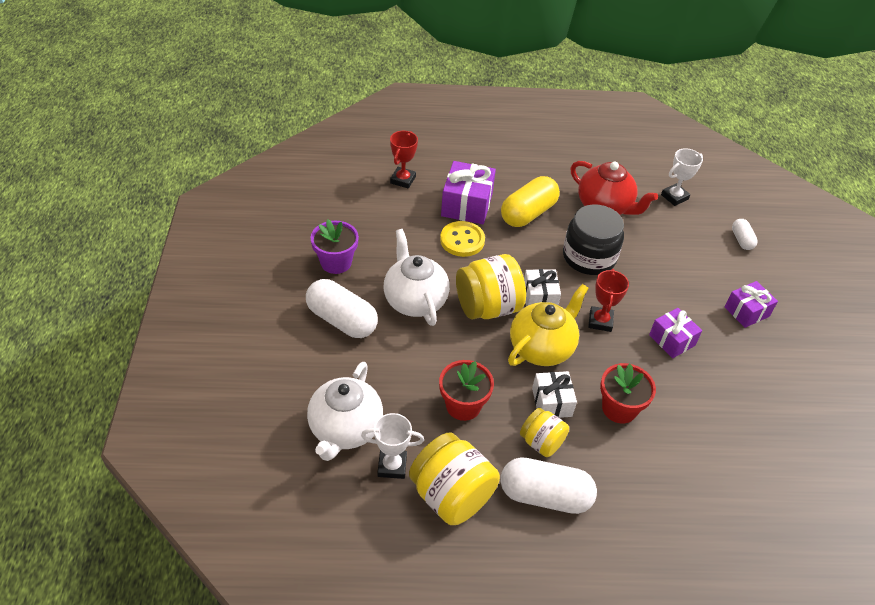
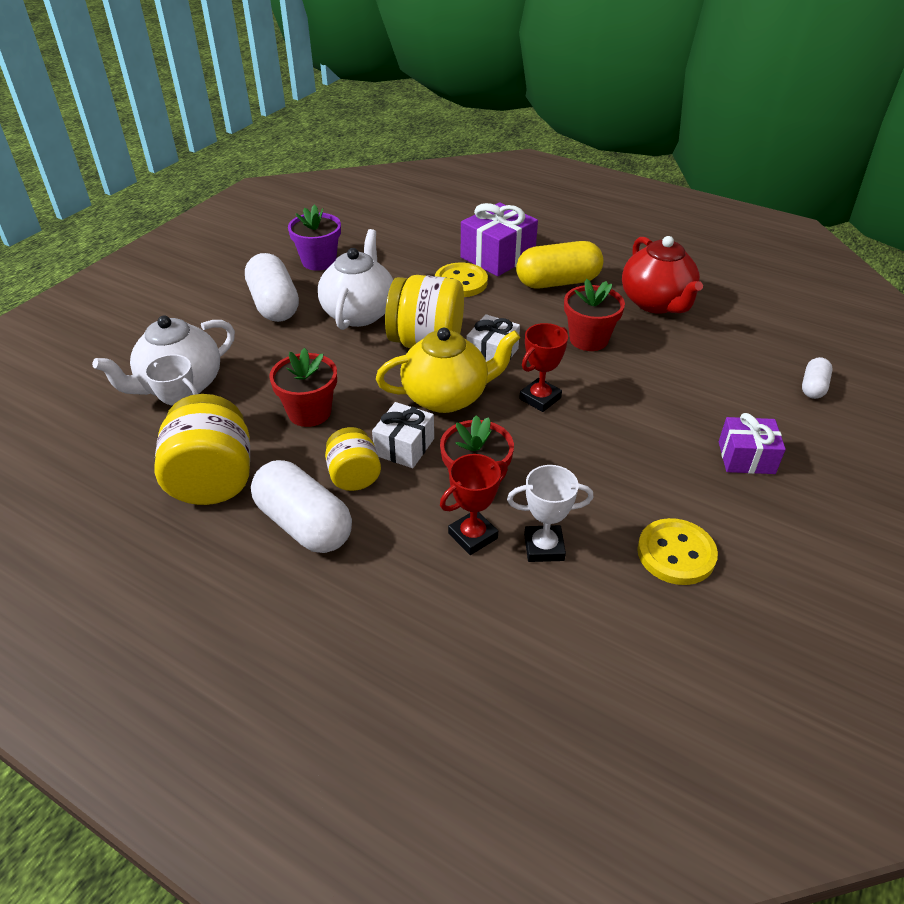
camera: 35 degrees right, 5 degrees down
(403, 180) = (453, 220): red trophy -> red trophy (473, 536)
(589, 257) = (588, 339): black jar -> red flower pot
(672, 340) = (611, 447): purple gift -> none
(674, 197) = (759, 320): white trophy -> white trophy (544, 547)
(763, 400) = (676, 553): none -> yellow button

